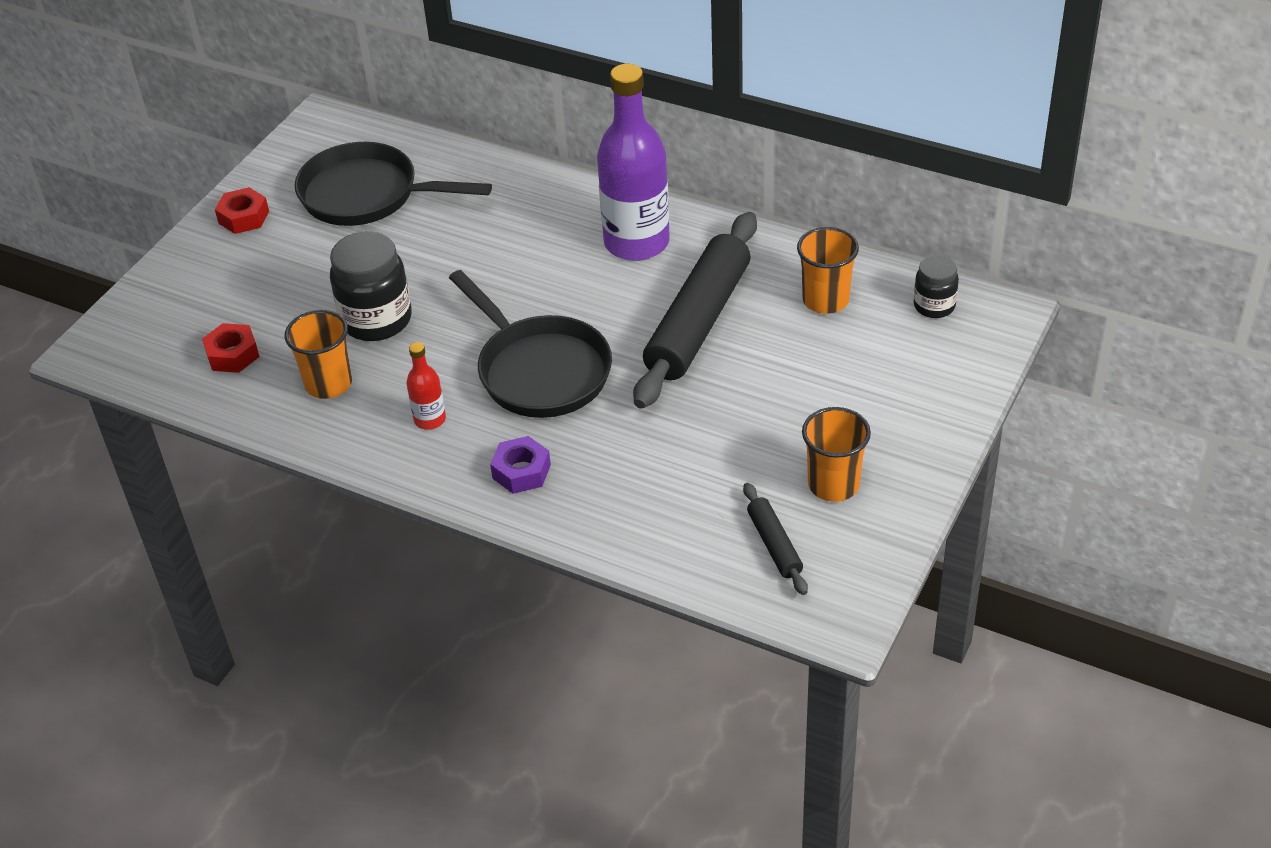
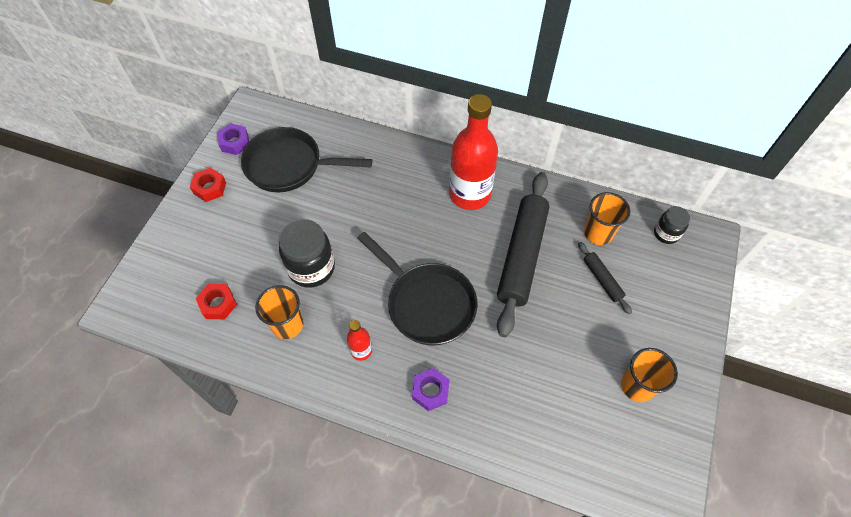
camera: 10 degrees left, 15 degrees up
(290, 163) = (235, 142): none -> purple nut
(636, 243) = (469, 194): purple bottle -> red bottle
(774, 545) = (610, 441): black rolling pin -> black rolling pin (602, 280)

